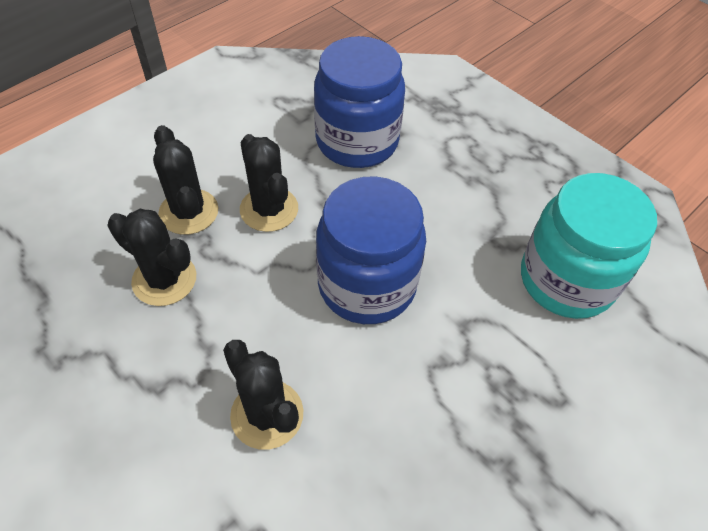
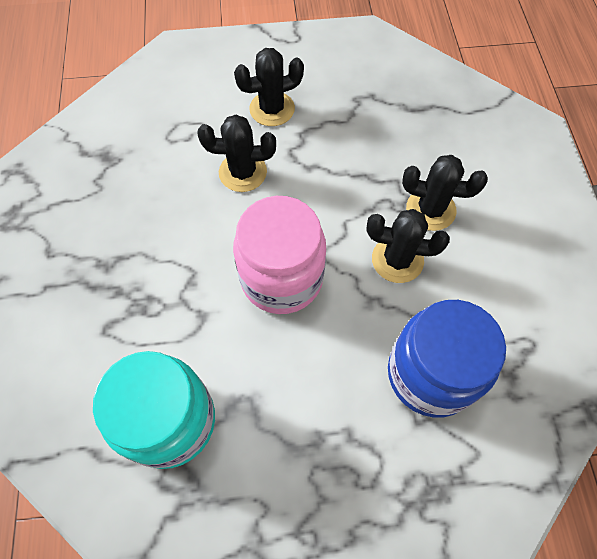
camera: 130 degrees right, 10 degrees up
(164, 279) = (378, 169): black cactus -> black cactus (272, 109)
(367, 285) = (281, 278): blue jar -> pink jar

